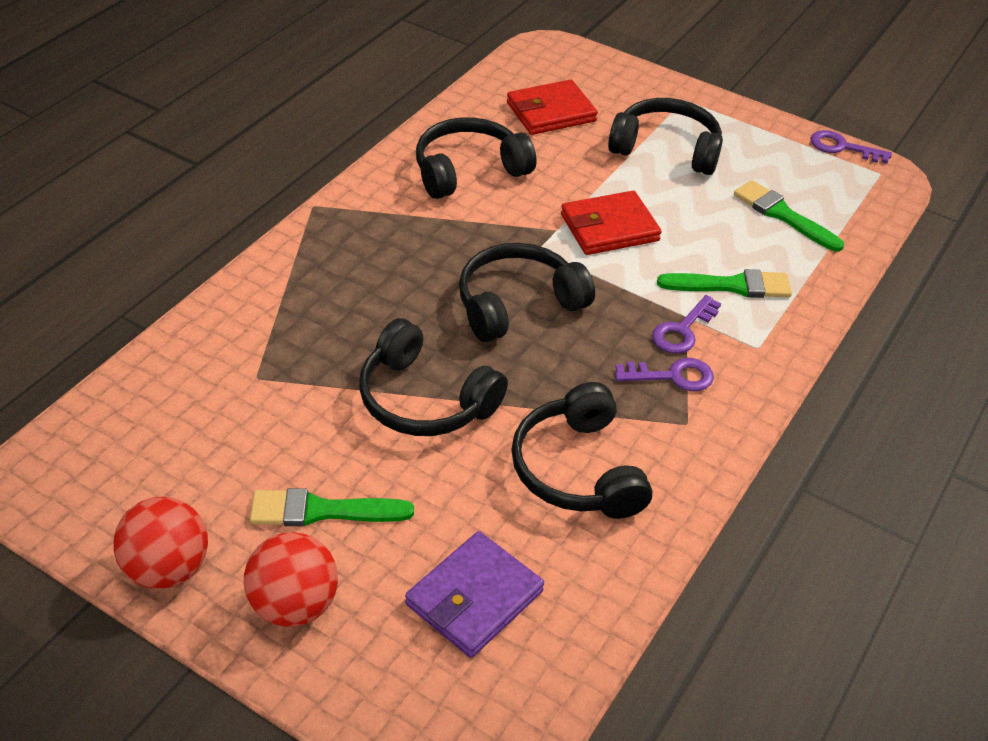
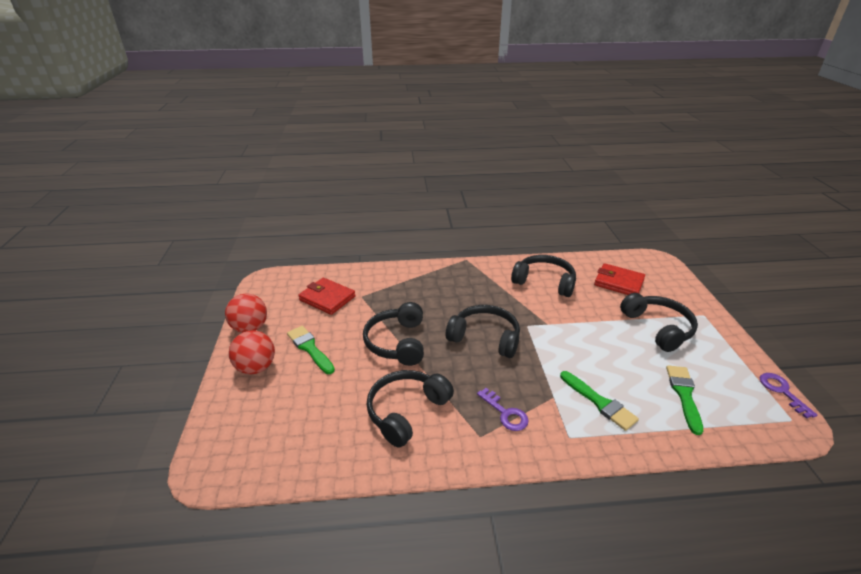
camera: 55 degrees right, 10 degrees down
(474, 598) = (299, 417): purple wallet -> none
(609, 227) = (574, 339): red wallet -> red wallet (327, 298)
(683, 330) = (542, 400): purple key -> none

